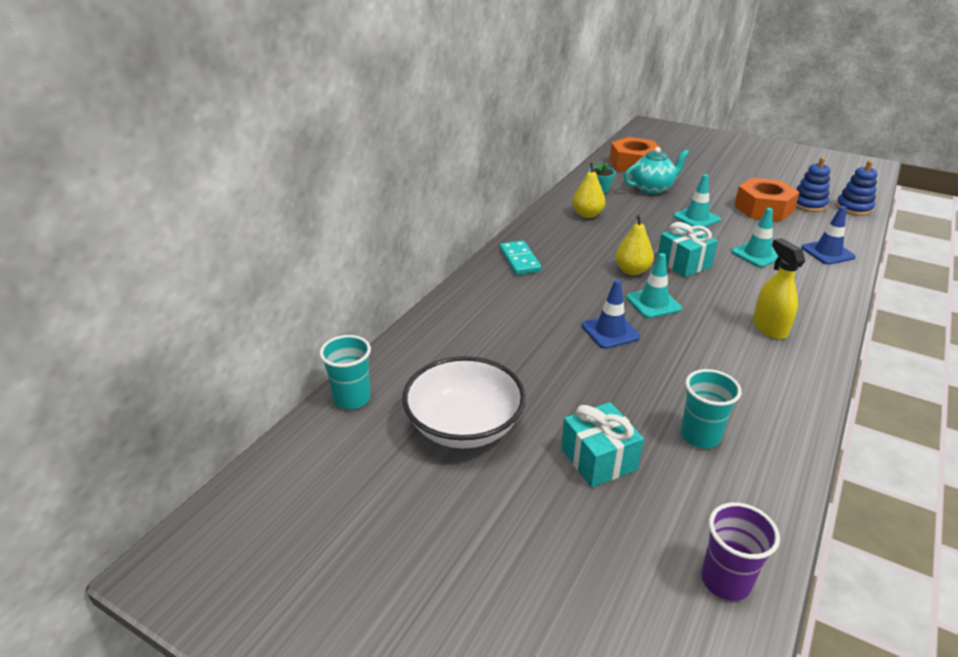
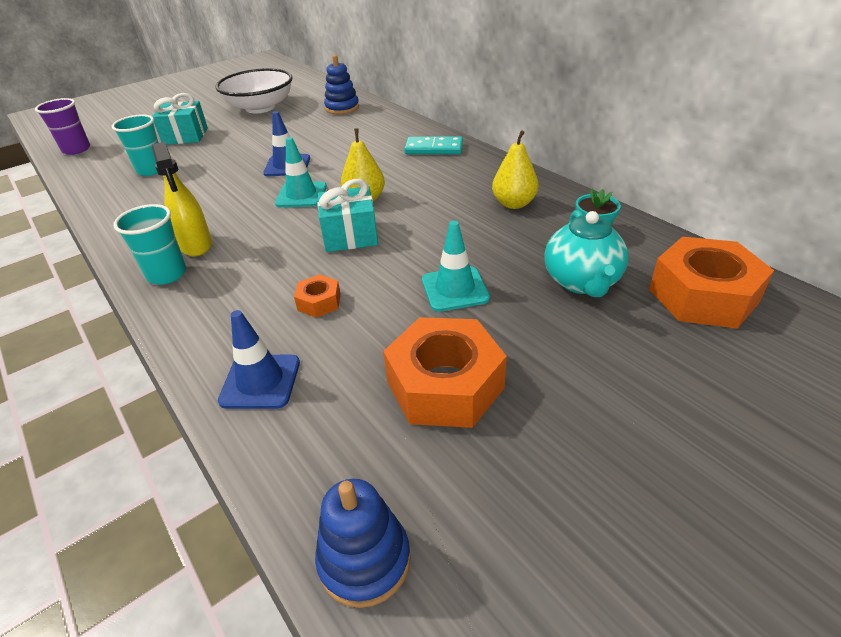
camera: 115 degrees right, 5 degrees up
(352, 398) = (319, 85): turquoise cup -> turquoise cup (167, 274)
(757, 254) = (319, 302): turquoise traffic cone -> orange nut
(769, 328) = (196, 245): yellow spray bottle -> yellow spray bottle turned 60 degrees clockwise
(808, 204) = (426, 473): blue stacking toy -> blue stacking toy (342, 108)

